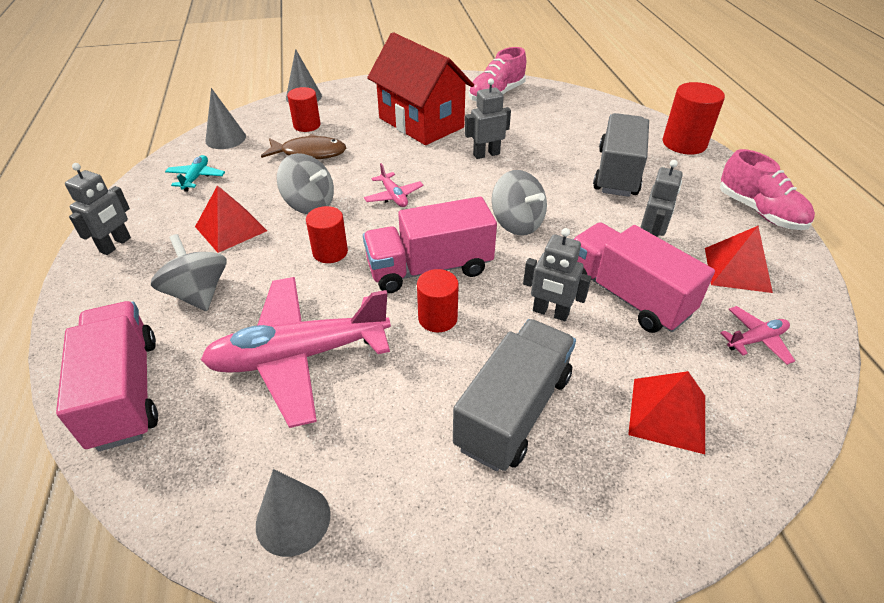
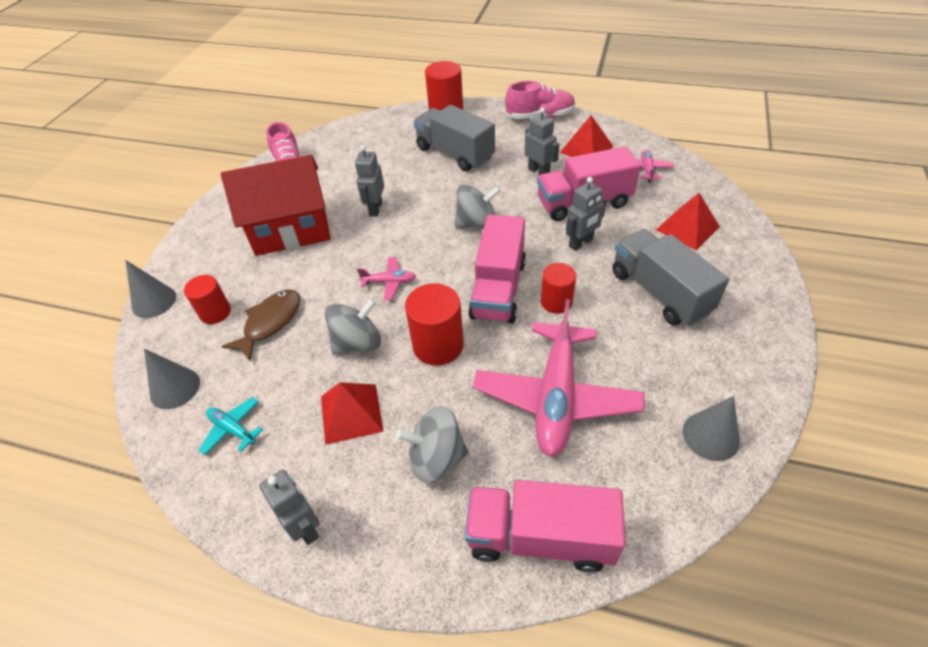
camera: 60 degrees left, 5 degrees up
(330, 252) = (438, 345): red cylinder -> red cylinder, size x1.53

